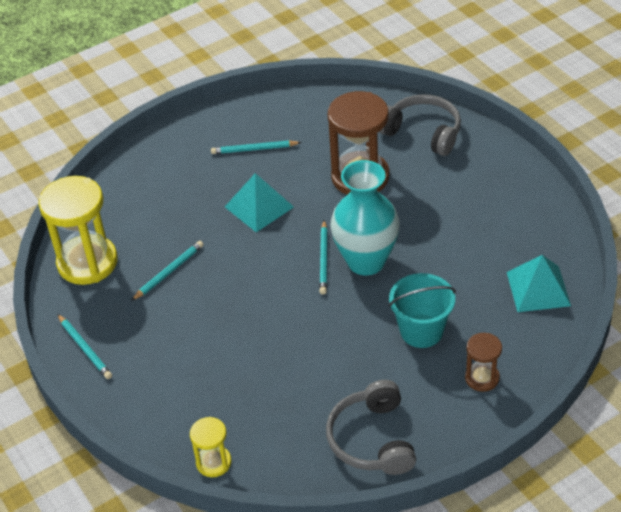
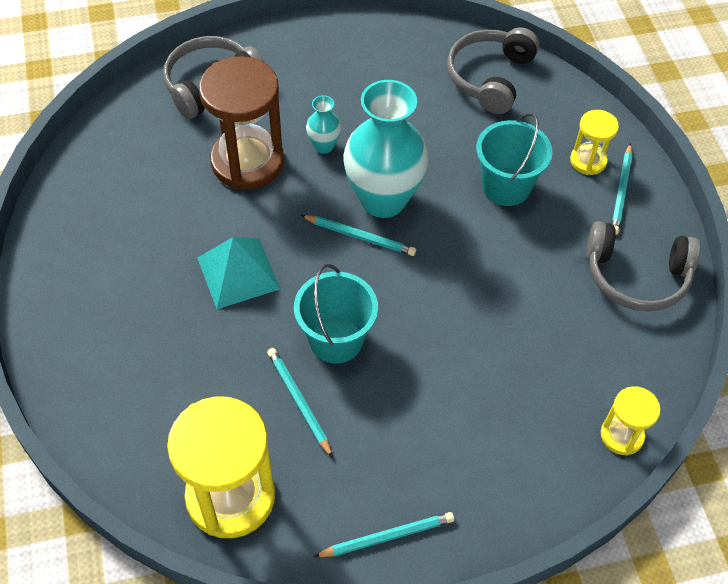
camera: 75 degrees left, 10 degrees up
(226, 275) = (336, 340): none -> turquoise bucket
(254, 149) = (132, 247): turquoise pencil -> turquoise pencil (621, 191)
(400, 212) = (324, 146): none -> turquoise vase
(482, 378) = (588, 161): brown hourglass -> yellow hourglass
(538, 289) = (490, 77): turquoise pyramid -> grey headphones

